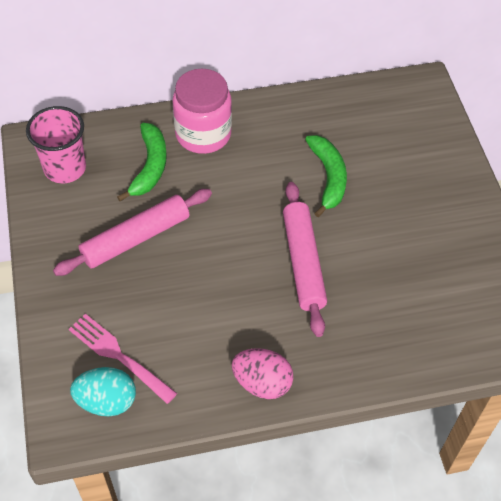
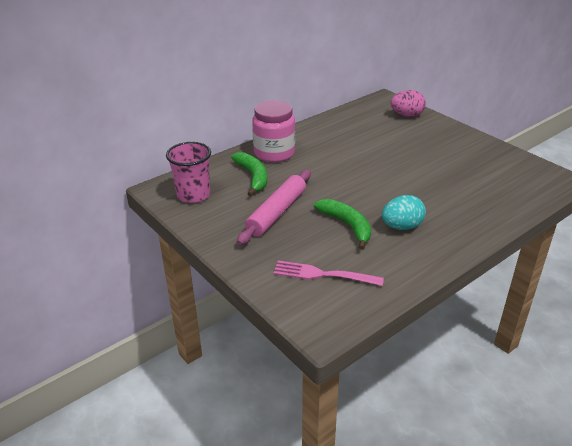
camera: 25 degrees left, 20 degrees down
(106, 401) = (338, 301): turquoise egg -> turquoise egg (401, 227)
(262, 383) = (432, 253): pink egg -> pink egg (406, 115)
(303, 262) = (396, 189): pink rolling pin -> none
(328, 177) = (372, 149): green banana -> green banana (347, 225)

